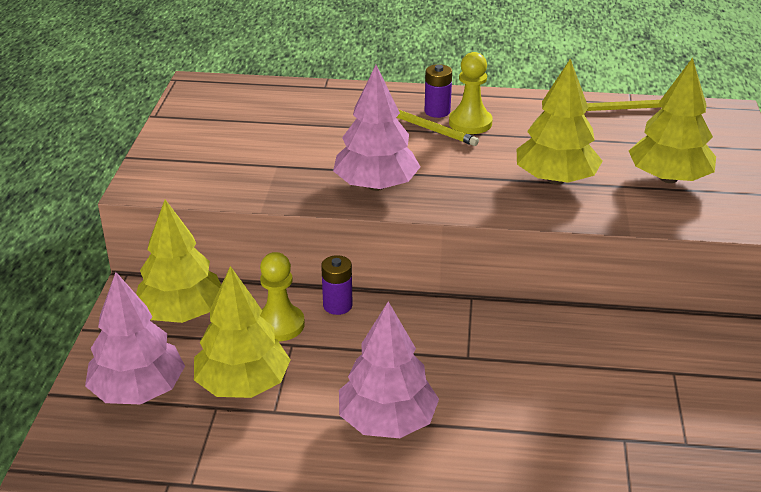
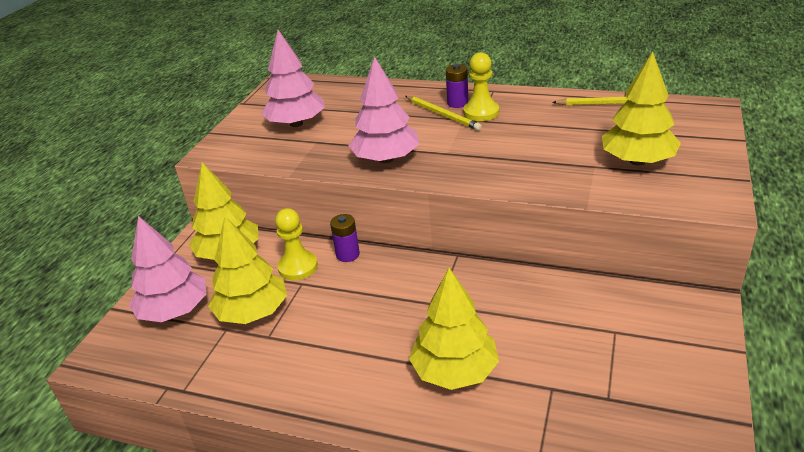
camera: 15 degrees right, 0 degrees up
(387, 421) = (354, 353): pink tree -> pink tree (296, 124)
(556, 179) = (536, 159): yellow tree -> yellow tree (455, 371)

